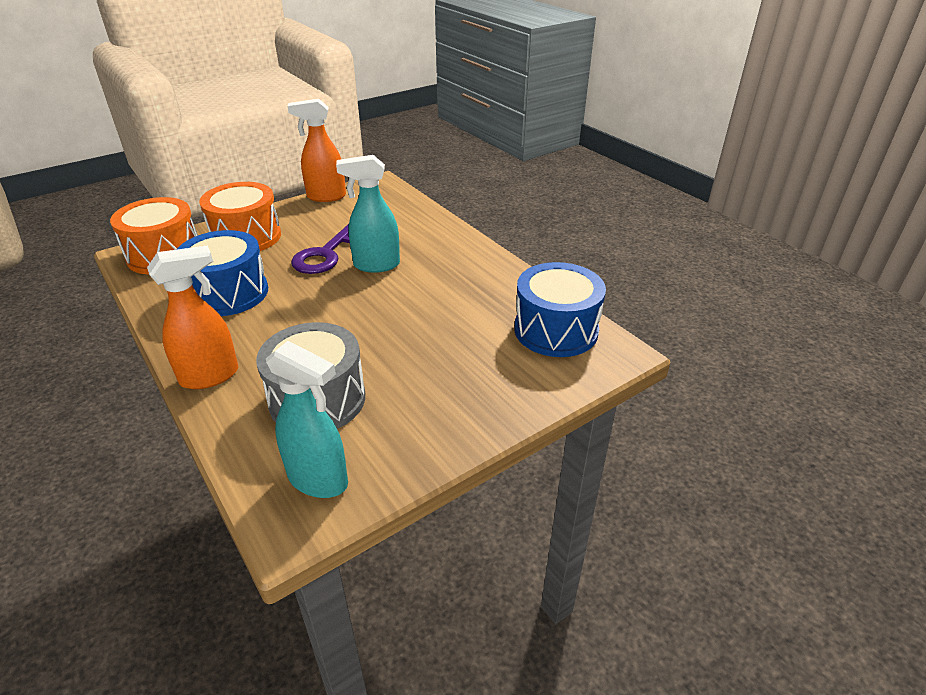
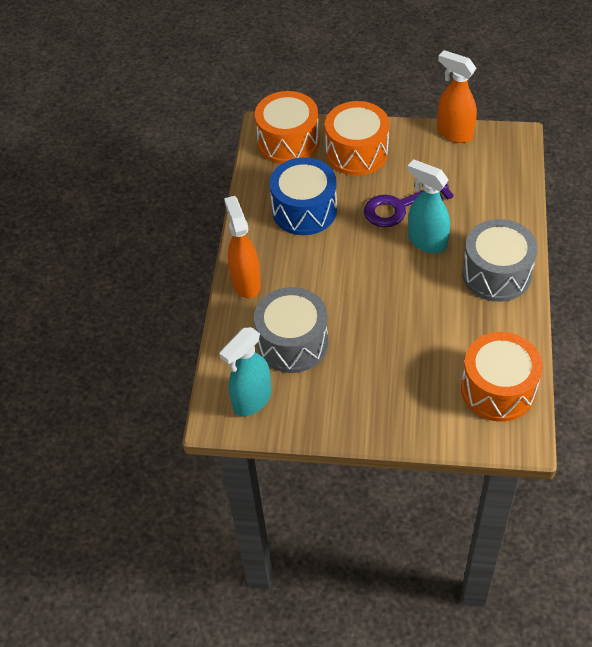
camera: 45 degrees right, 15 degrees up
(210, 376) = (246, 282): orange spray bottle -> orange spray bottle turned 120 degrees counterclockwise
(318, 480) = (251, 400): turquoise spray bottle -> turquoise spray bottle turned 60 degrees clockwise
(459, 259) = (496, 274): none -> grey drum
(556, 330) = (498, 389): blue drum -> orange drum

